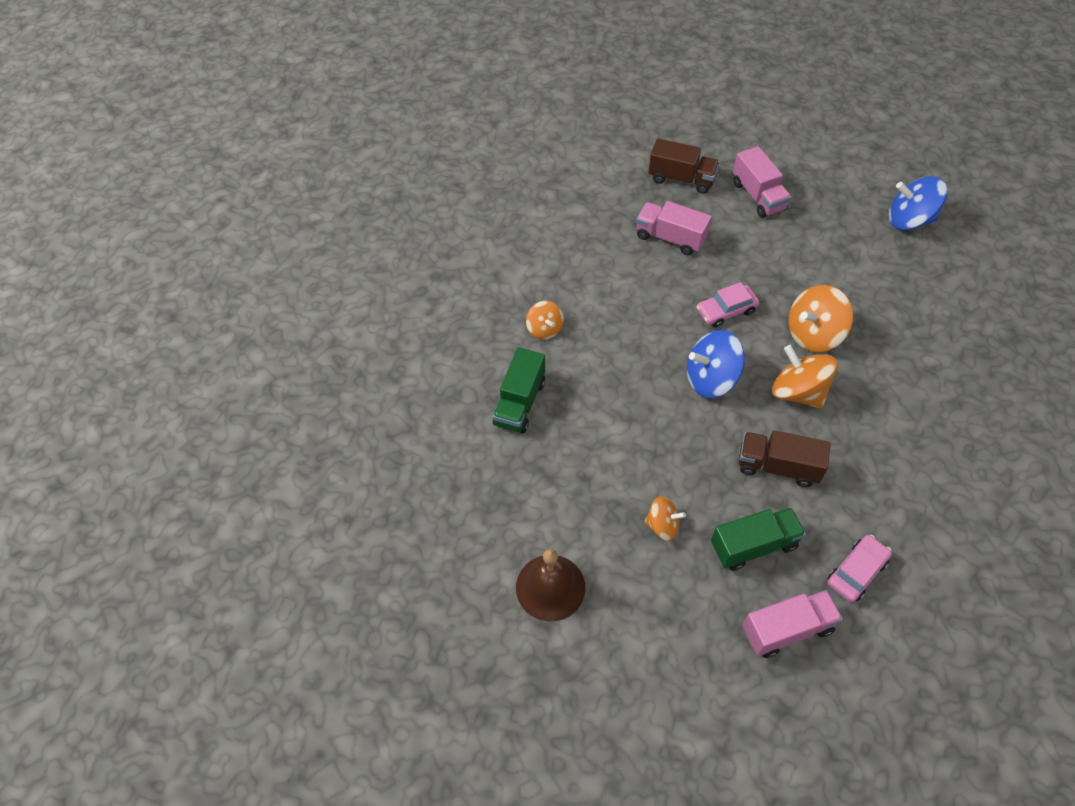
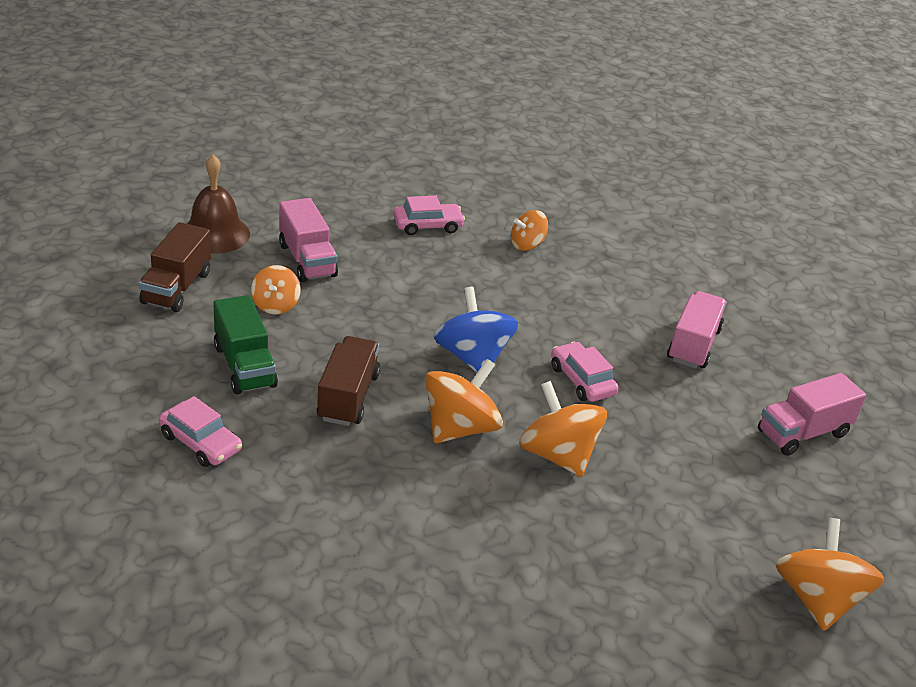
camera: 80 degrees right, 20 degrees down
(520, 402) = (427, 225): green truck -> pink car
(681, 179) = (806, 364): brown truck -> brown truck (176, 288)
(786, 629) = (140, 378): pink truck -> pink truck (307, 260)
(909, 220) = (817, 599): blue spinning top -> orange spinning top

